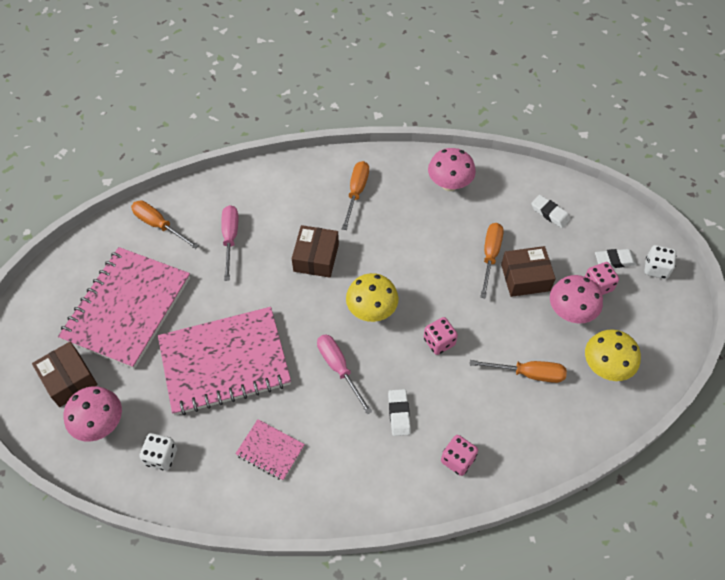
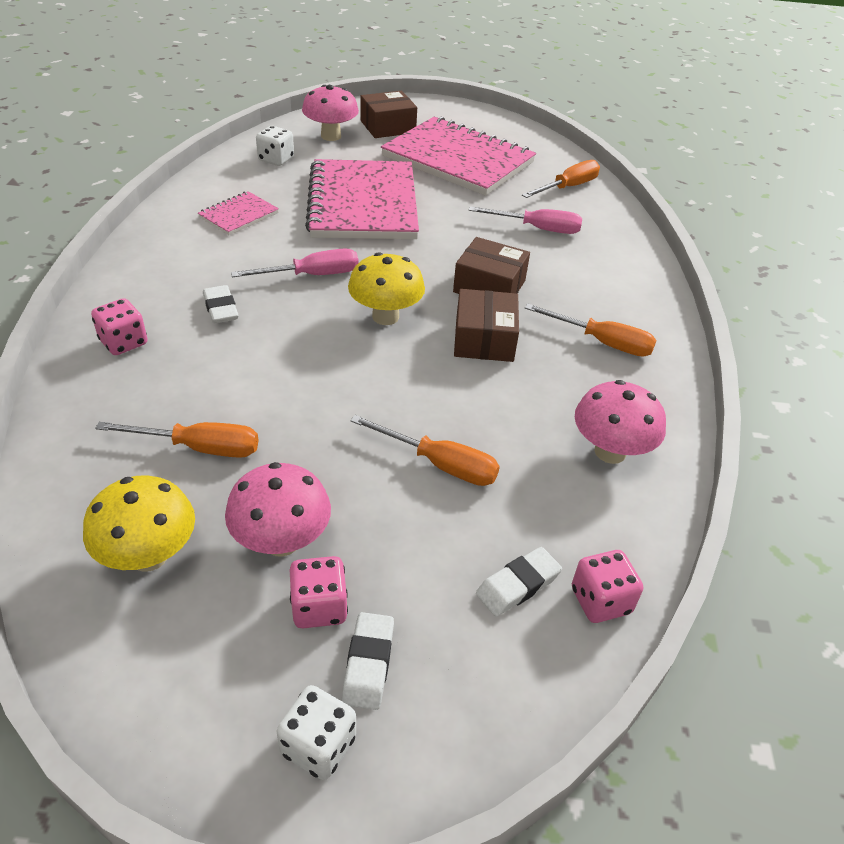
camera: 100 degrees right, 15 degrees down
(399, 414) = (221, 308): white eraser -> white eraser turned 60 degrees clockwise
(439, 342) = (305, 367): pink dice -> pink dice (600, 601)
(525, 277) = (379, 499): brown box -> brown box (484, 339)
(528, 373) = (199, 448): orange screwdriver -> orange screwdriver turned 105 degrees counterclockwise

